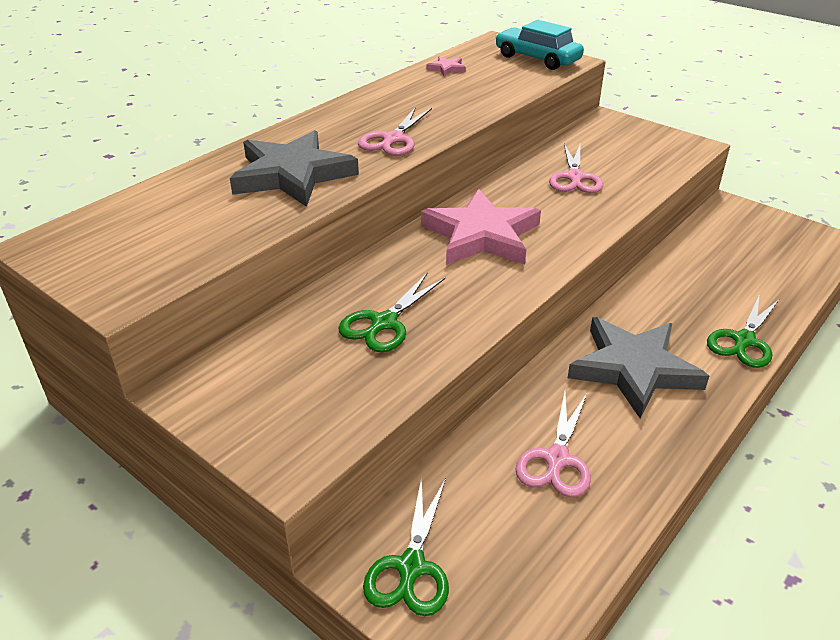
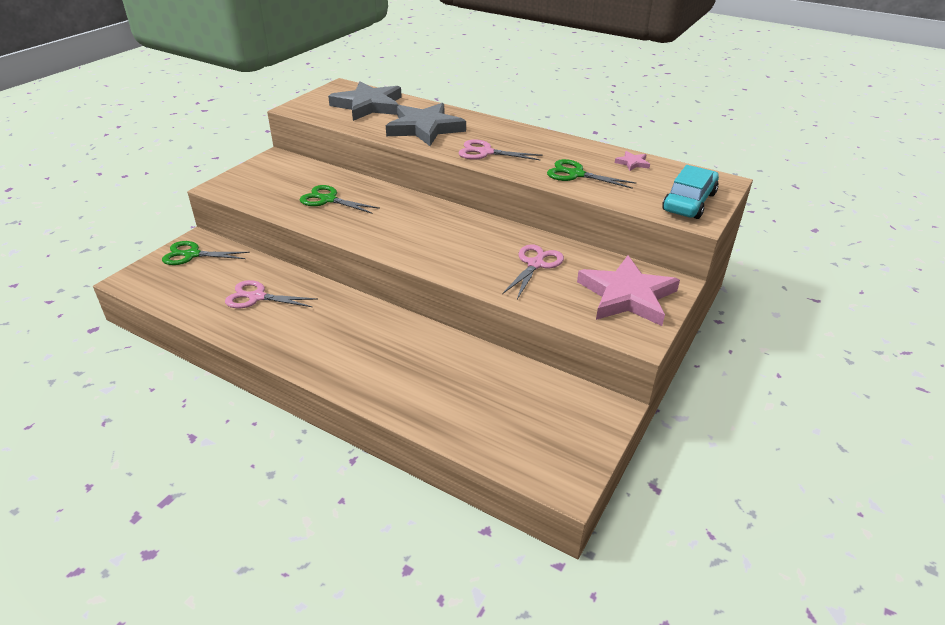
camera: 80 degrees right, 0 degrees up
(481, 235) = (431, 225): pink star -> pink star (627, 296)
(575, 178) = (535, 264): pink scissors -> pink scissors turned 120 degrees clockwise
(633, 369) = (340, 330): grey star -> grey star (368, 106)
(743, 341) = (377, 391): green scissors -> green scissors (575, 174)

